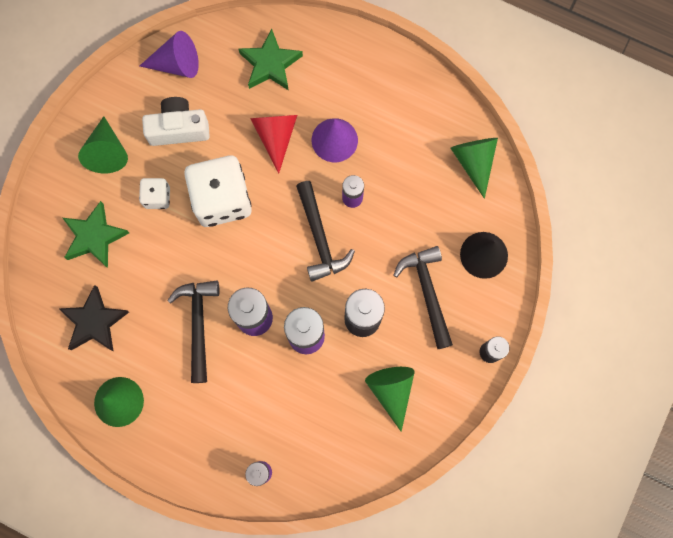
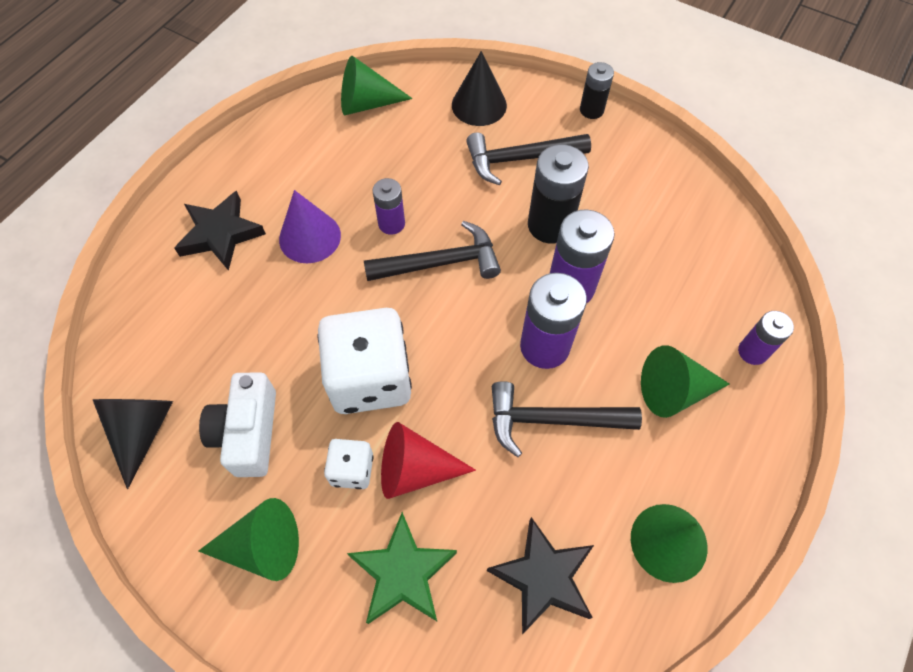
camera: 85 degrees left, 15 degrees down
(177, 64) = (142, 430): purple cone -> black cone
(270, 64) = (181, 304): green star -> none
(276, 136) = (290, 304): red cone -> red cone (415, 469)
(331, 77) = (221, 234): none -> black star
(391, 390) = (638, 203): green cone -> green cone (673, 391)

